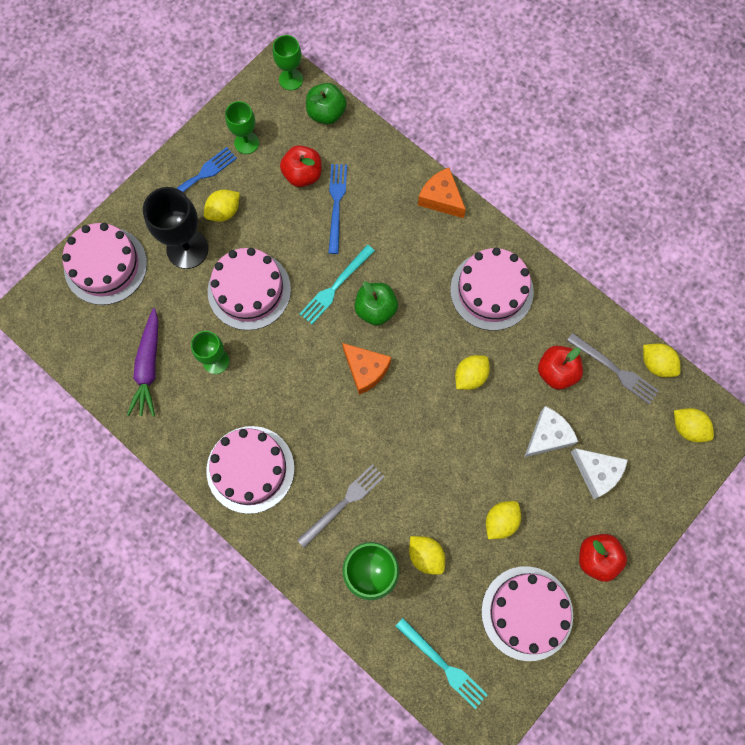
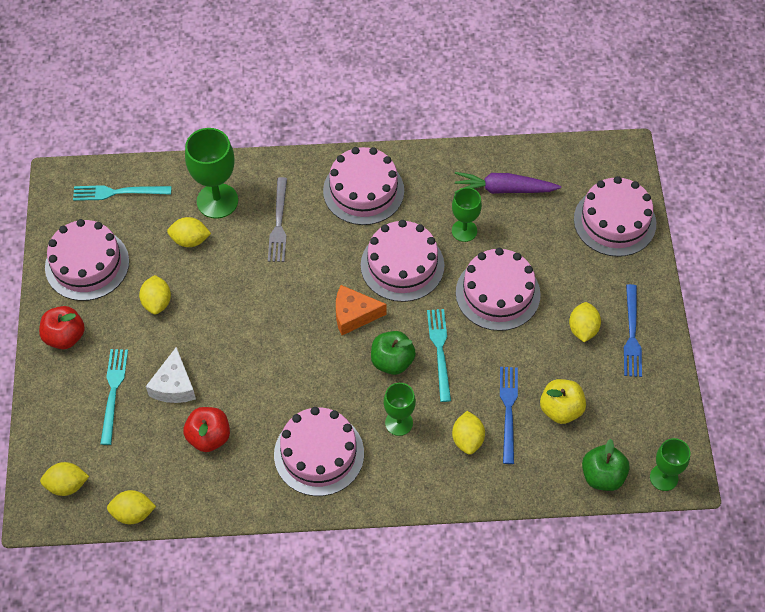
camera: 135 degrees right, 15 degrees down
(149, 367) = (504, 189): purple carrot -> purple carrot turned 45 degrees counterclockwise
(187, 249) = (575, 281): black goblet -> none
(246, 143) = (632, 394): green goblet -> green goblet (399, 423)
(290, 376) = (402, 265): none -> pink cake
(302, 174) = (561, 409): red apple -> yellow apple
(336, 204) = (508, 410): blue fork -> blue fork turned 135 degrees counterclockwise
(441, 198) = (434, 491): orange cheese -> none
(470, 376) = (272, 377): yellow lemon -> yellow lemon (467, 439)
(597, 473) = (113, 392): white cheese -> turquoise fork
(614, 370) = (164, 479): grey fork -> none

